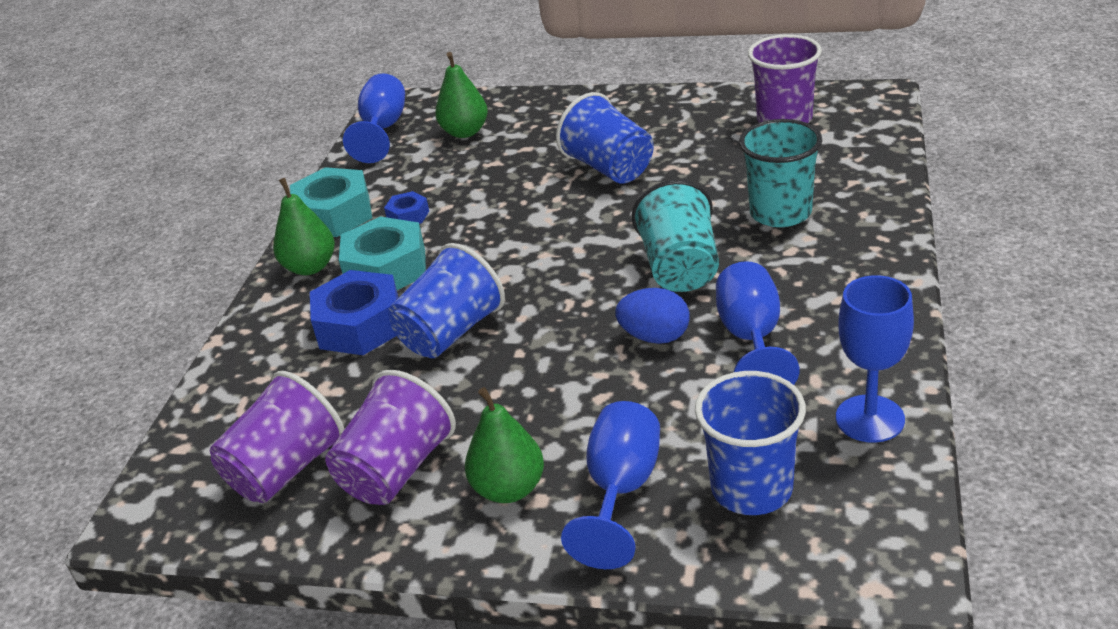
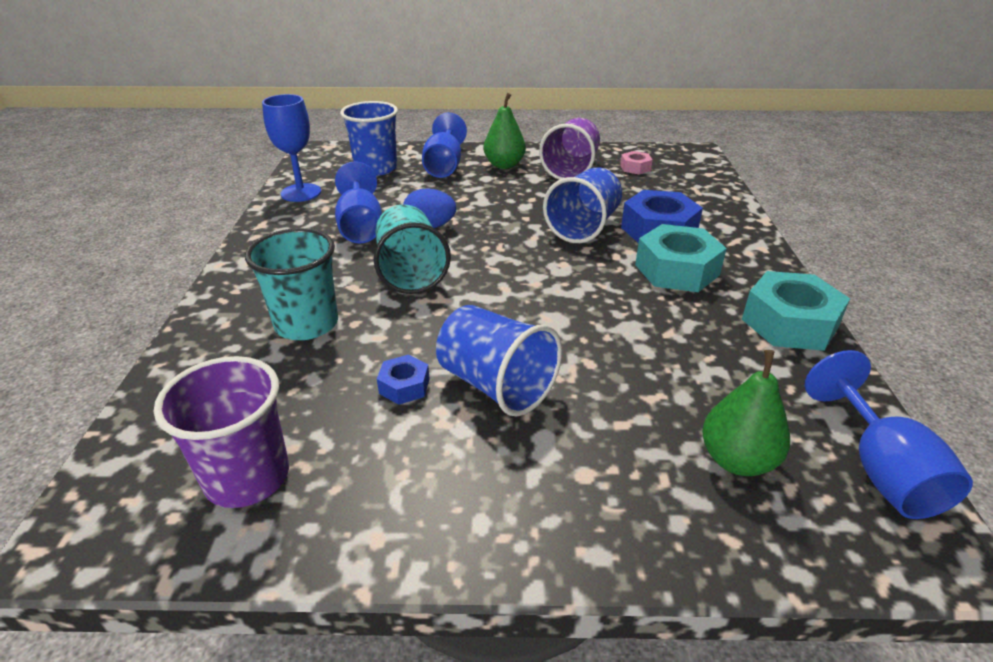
camera: 165 degrees right, 0 degrees up
(286, 469) = (635, 168): purple cup -> pink nut
(310, 267) = (751, 271): green pear -> none
(408, 216) = (703, 321): blue nut -> blue nut (404, 386)

